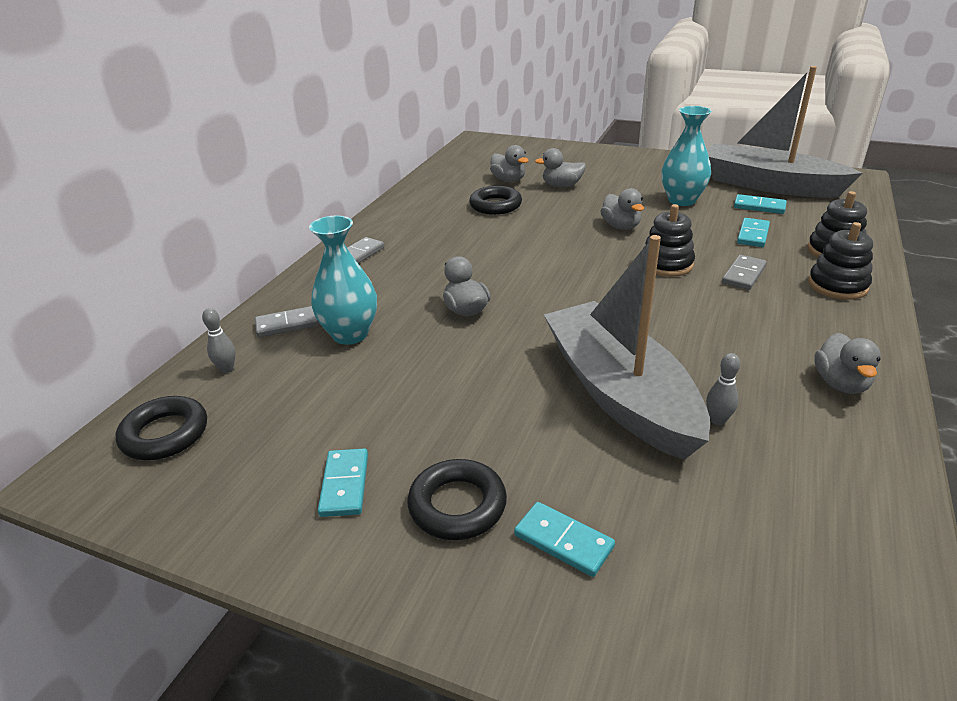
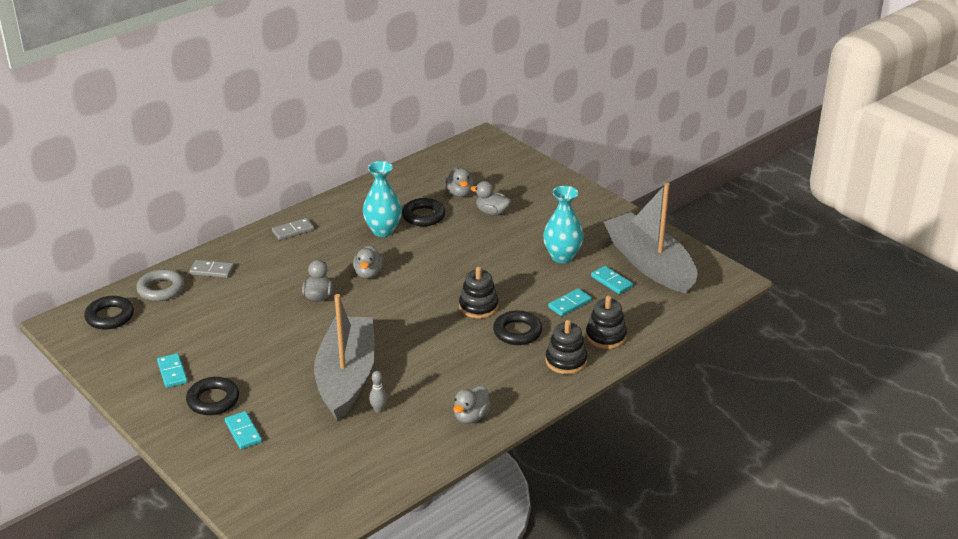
camera: 25 degrees right, 0 degrees up
(227, 369) = (161, 289): grey bowling pin -> grey ring
(344, 485) = (172, 372): turquoise domino -> turquoise domino turned 45 degrees counterclockwise
(350, 334) = (240, 290): turquoise vase -> turquoise vase (383, 230)
(621, 226) = (488, 265): grey duck -> grey duck (368, 273)
(743, 275) = (517, 332): grey domino -> black ring

